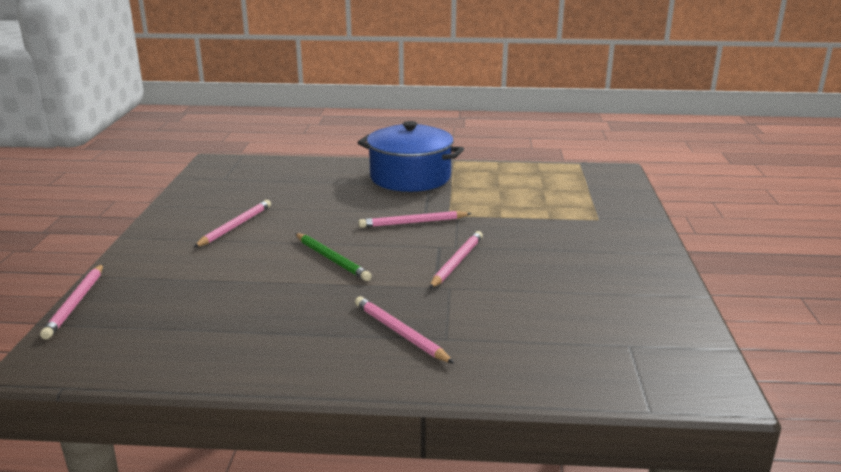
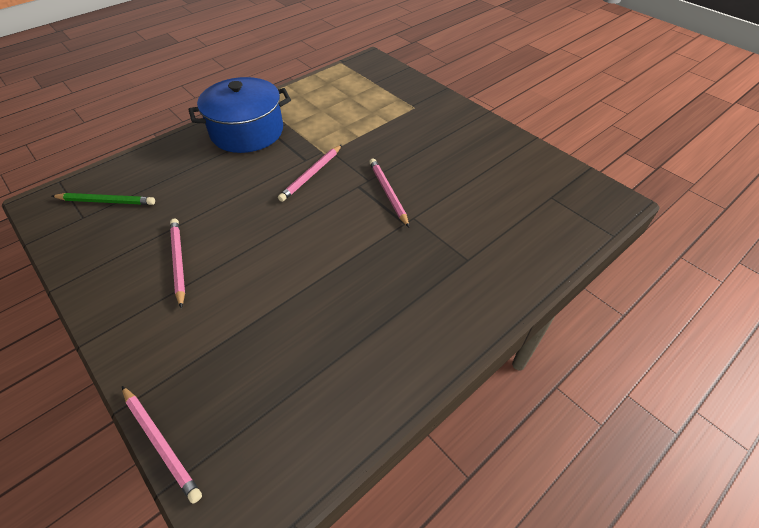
camera: 45 degrees left, 25 degrees up
(332, 259) = (306, 244): green pencil -> green pencil (106, 201)
(400, 333) = (439, 275): pink pencil -> none

